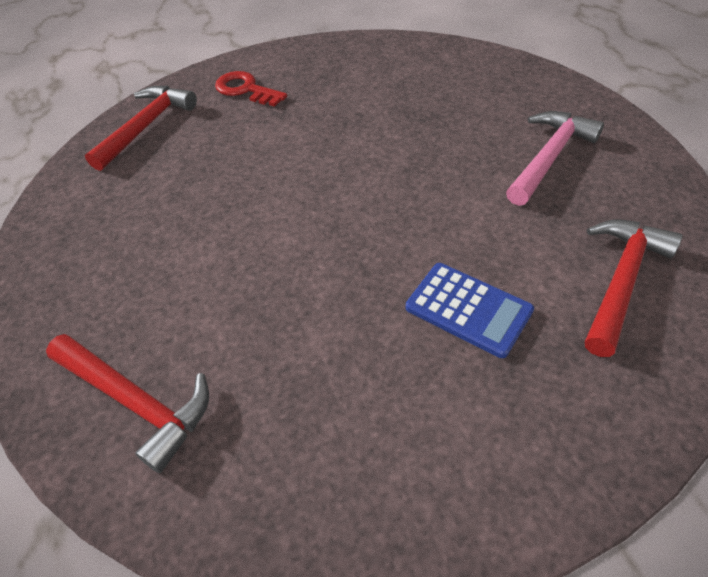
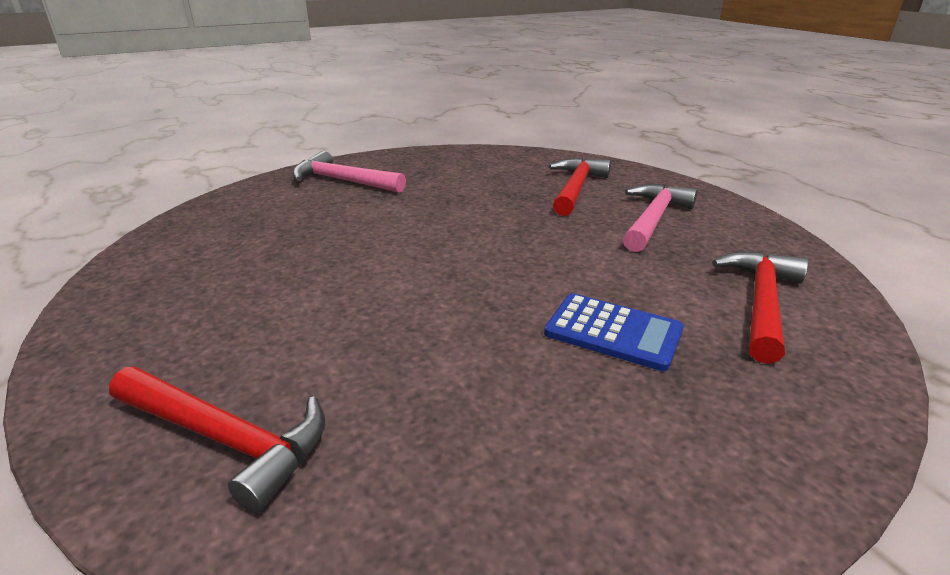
camera: 10 degrees left, 20 degrees down
(146, 127) = (239, 207): red hammer -> red hammer (576, 188)
(246, 89) = (343, 181): red key -> pink hammer

